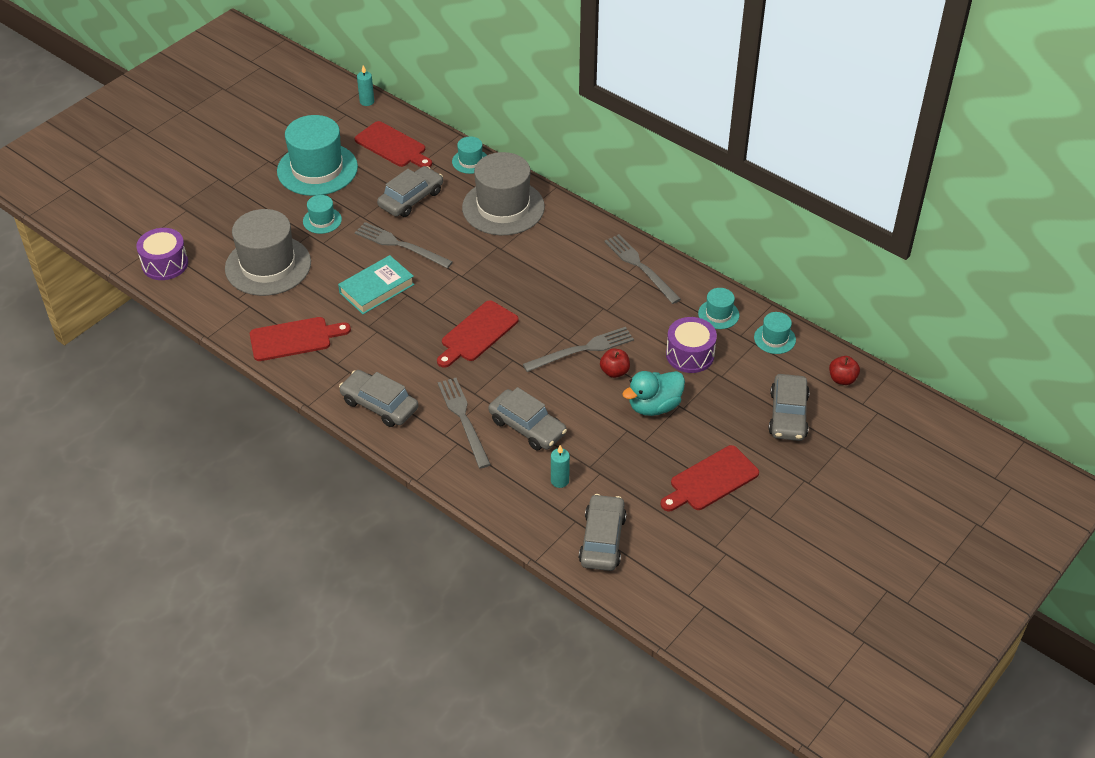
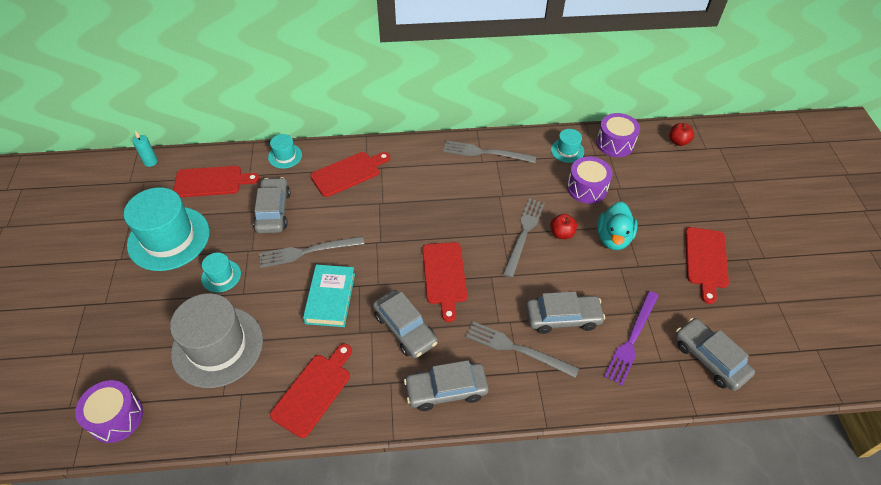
camera: 45 degrees left, 5 degrees up
(503, 207) = (348, 173): grey hat -> red cutting board
(559, 481) = (632, 339): turquoise candle -> purple fork
(774, 338) = (615, 143): turquoise hat -> purple drum
(788, 415) = (684, 184): grey car -> grey car (405, 329)

